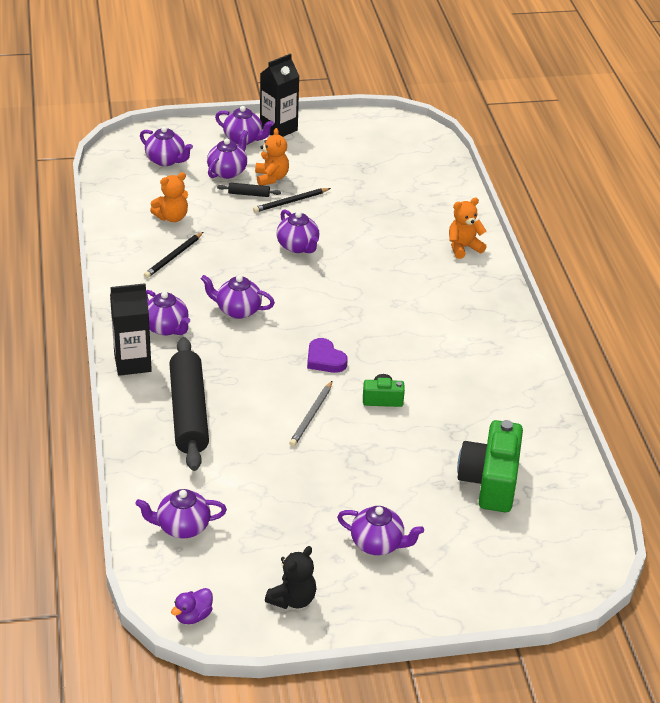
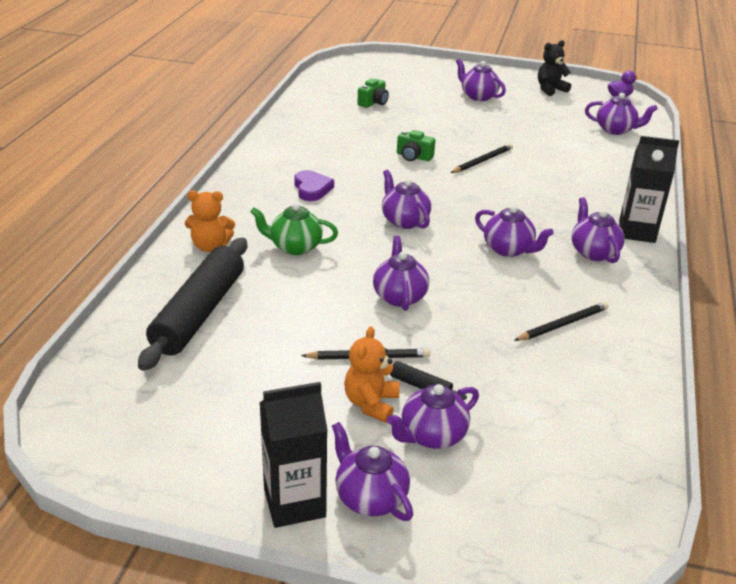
camera: 155 degrees left, 5 degrees down
(166, 160) = (526, 490): purple teapot -> purple teapot (404, 221)
(172, 217) = (548, 380): orange teddy bear -> none
(188, 412) = (591, 186): black rolling pin -> black rolling pin (199, 313)
(311, 416) = (482, 161): grey pencil -> black pencil
(325, 359) = (444, 191): purple heart -> purple heart (312, 189)
(403, 264) = (294, 247): none -> green teapot
(490, 482) = (373, 103): green camera -> green camera, size x0.51

